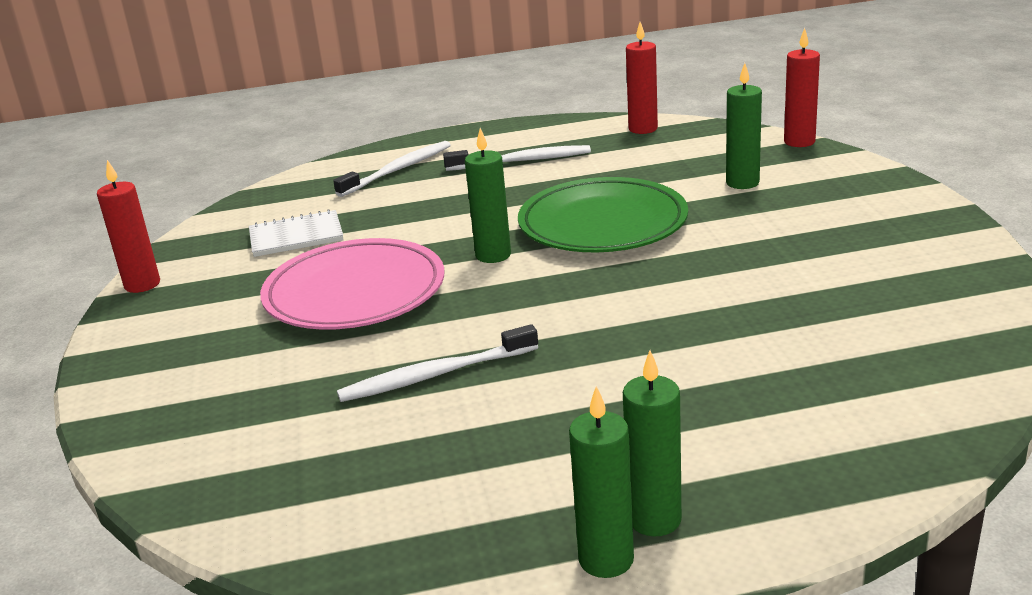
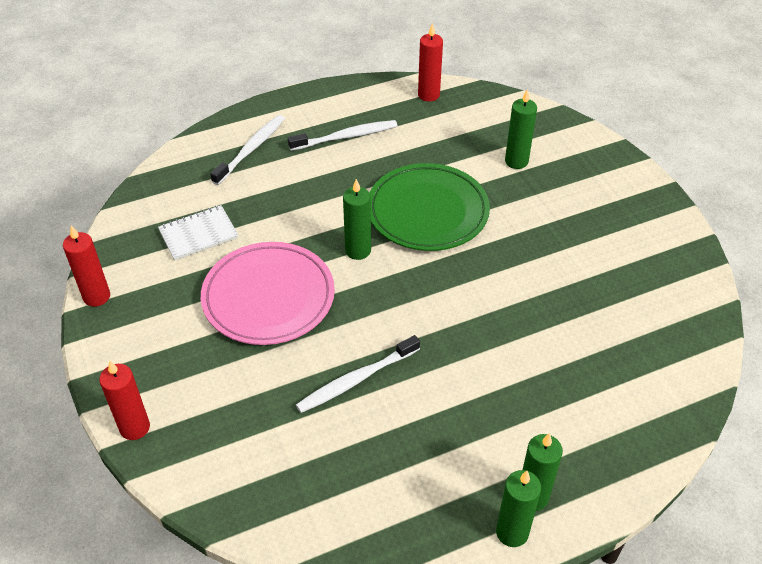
camera: 15 degrees left, 20 degrees up
(799, 142) = (547, 111): red candle -> red candle (135, 427)

